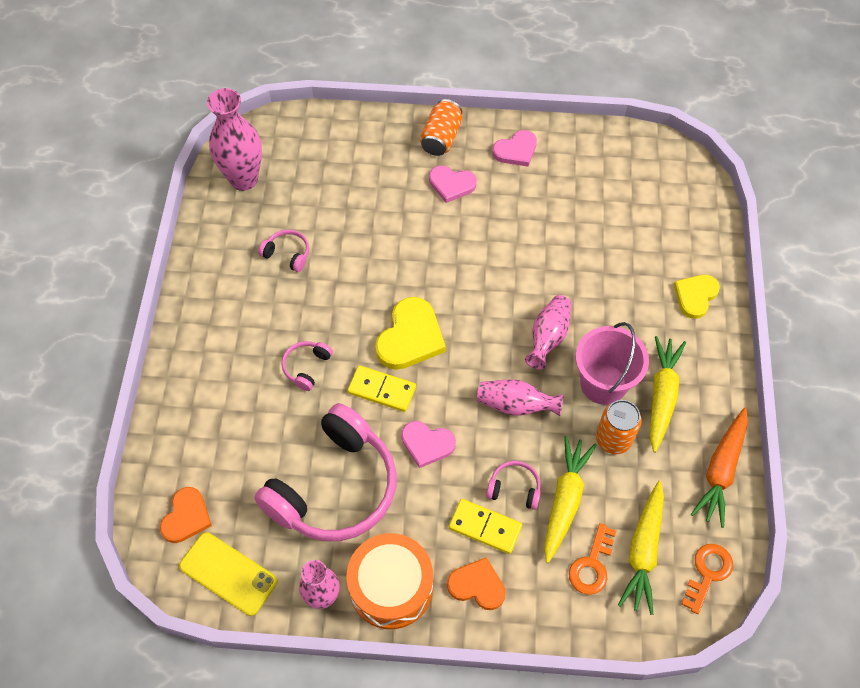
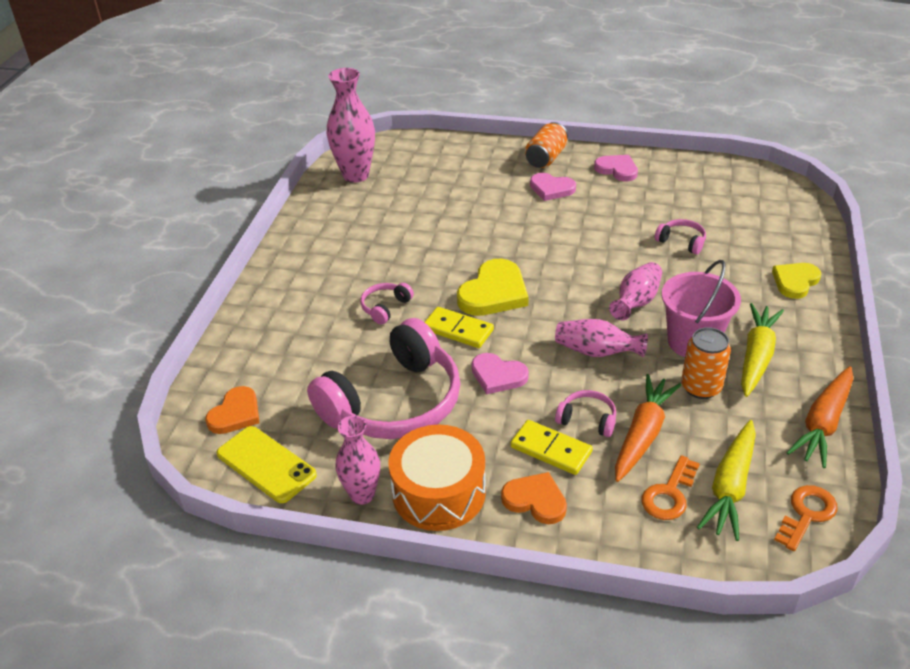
camera: 10 degrees right, 20 degrees down
(287, 254) = (385, 226): pink headphones -> pink headphones (681, 242)
(516, 150) = (617, 170): pink heart -> pink heart turned 120 degrees counterclockwise
(565, 500) = (643, 434): yellow carrot -> orange carrot

